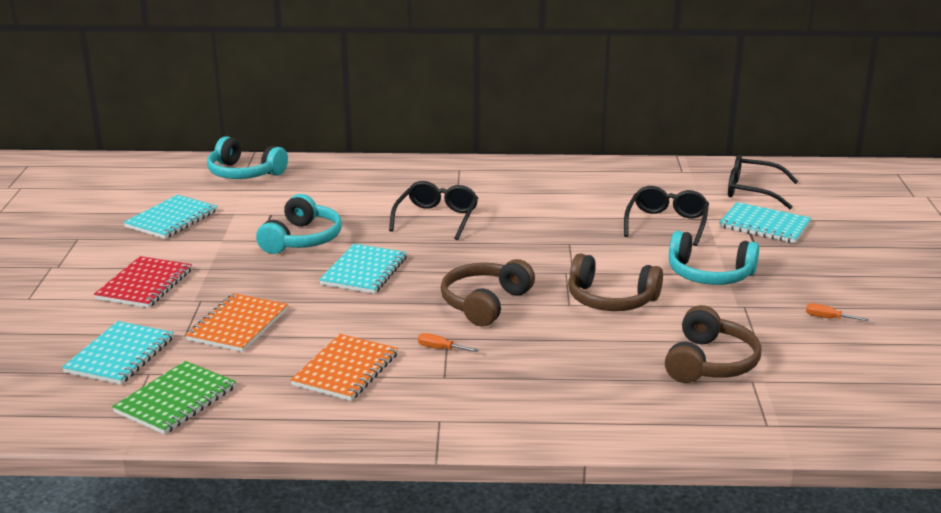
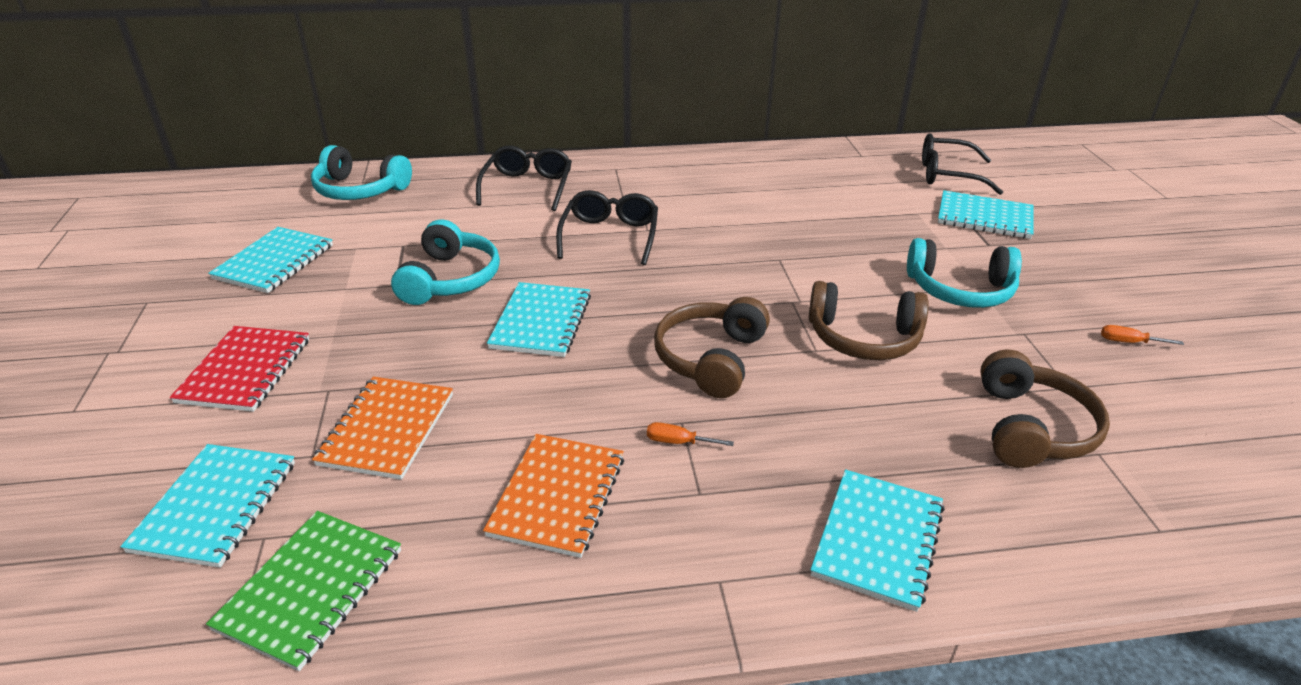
camera: 10 degrees left, 10 degrees up
(558, 411) = (878, 540): none -> turquoise notebook
(666, 224) = (877, 223): black glasses -> black glasses (527, 187)

